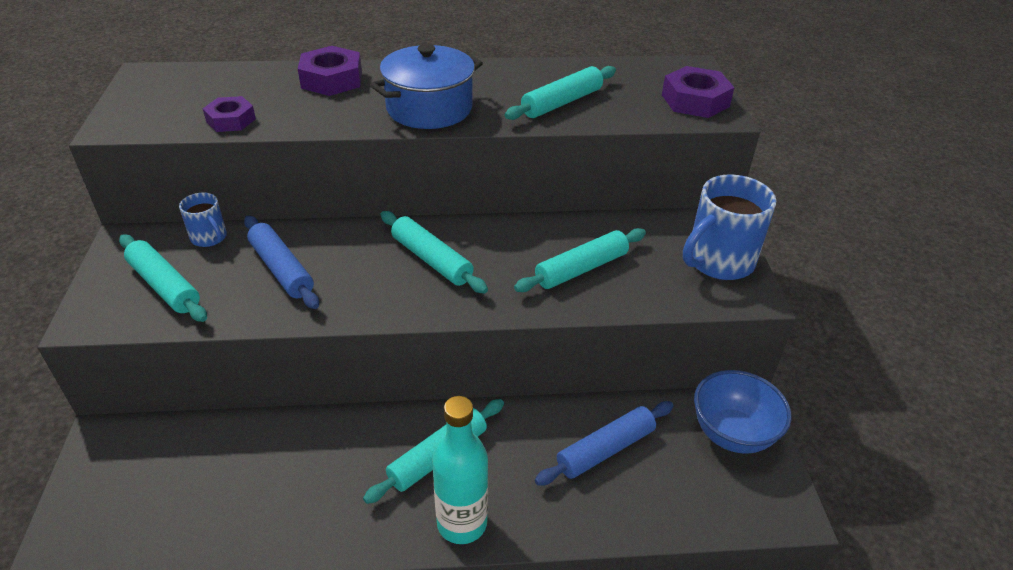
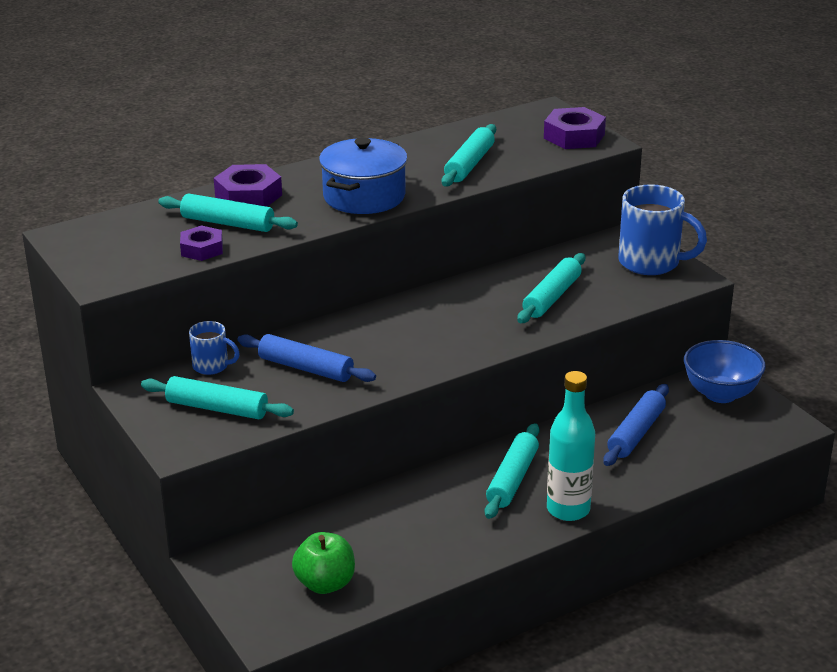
camera: 25 degrees left, 10 degrees down
(162, 511) = (325, 583): none -> green apple
(432, 259) = (425, 325): turquoise rolling pin -> turquoise rolling pin (228, 223)
(718, 261) = (651, 262): blue mug -> blue mug turned 90 degrees counterclockwise

